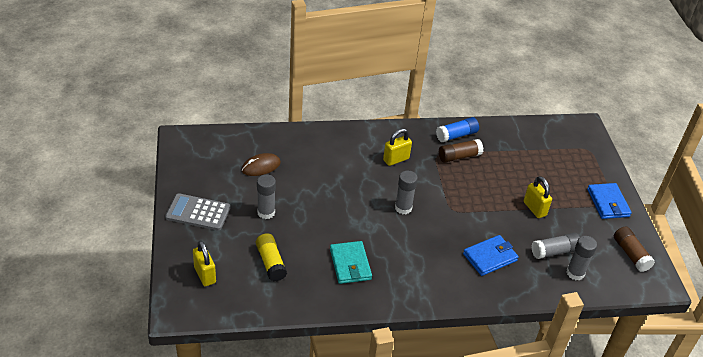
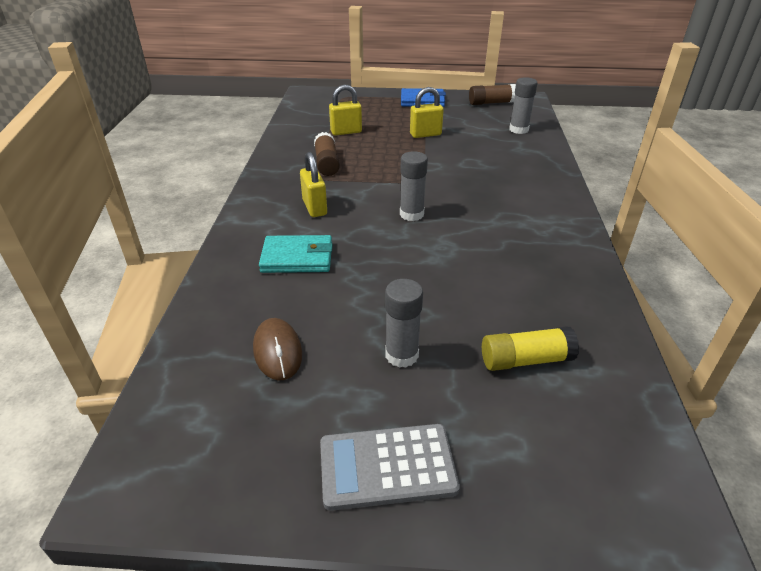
camera: 75 degrees left, 5 degrees down
(198, 212) = (387, 467): grey calculator -> grey calculator turned 60 degrees clockwise
(205, 275) = (569, 465): yellow padlock -> yellow padlock (346, 132)
(350, 264) = (521, 272): turquoise wallet -> turquoise wallet (297, 258)
(456, 135) = (287, 159): blue glue stick -> none
(490, 257) = (500, 169): blue wallet -> none
(554, 251) = (489, 134): grey glue stick -> none

